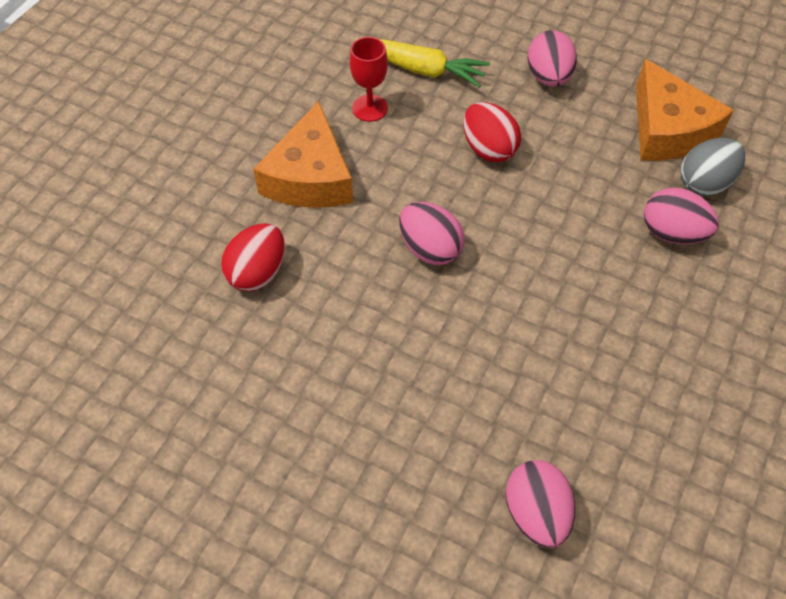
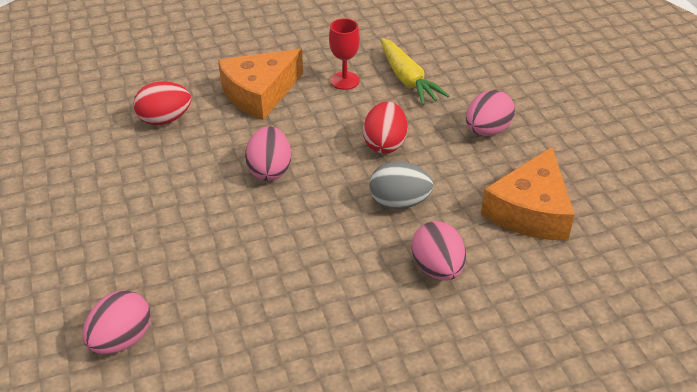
camera: 45 degrees right, 15 degrees down
(704, 183) = (509, 258): grey egg -> grey egg (399, 202)

